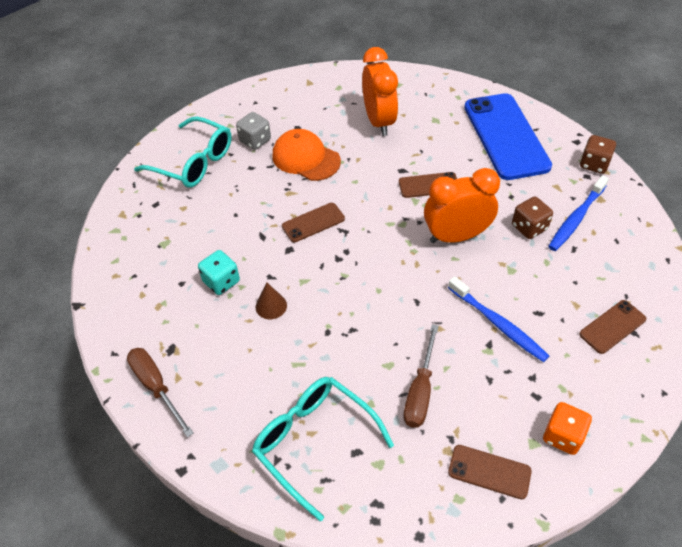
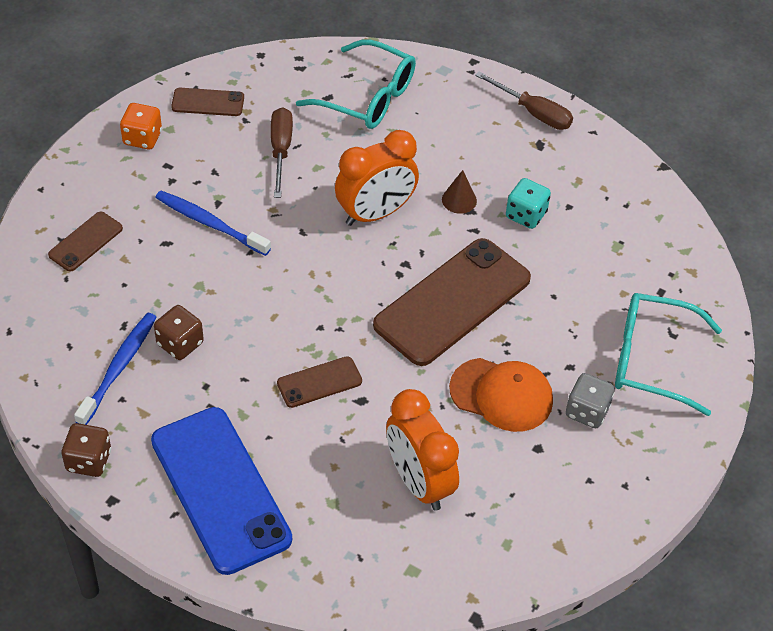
camera: 160 degrees right, 0 degrees up
(313, 222) = (452, 302): brown phone -> brown phone, size x2.12
(456, 236) = (270, 315): orange clock -> orange clock (375, 213)

